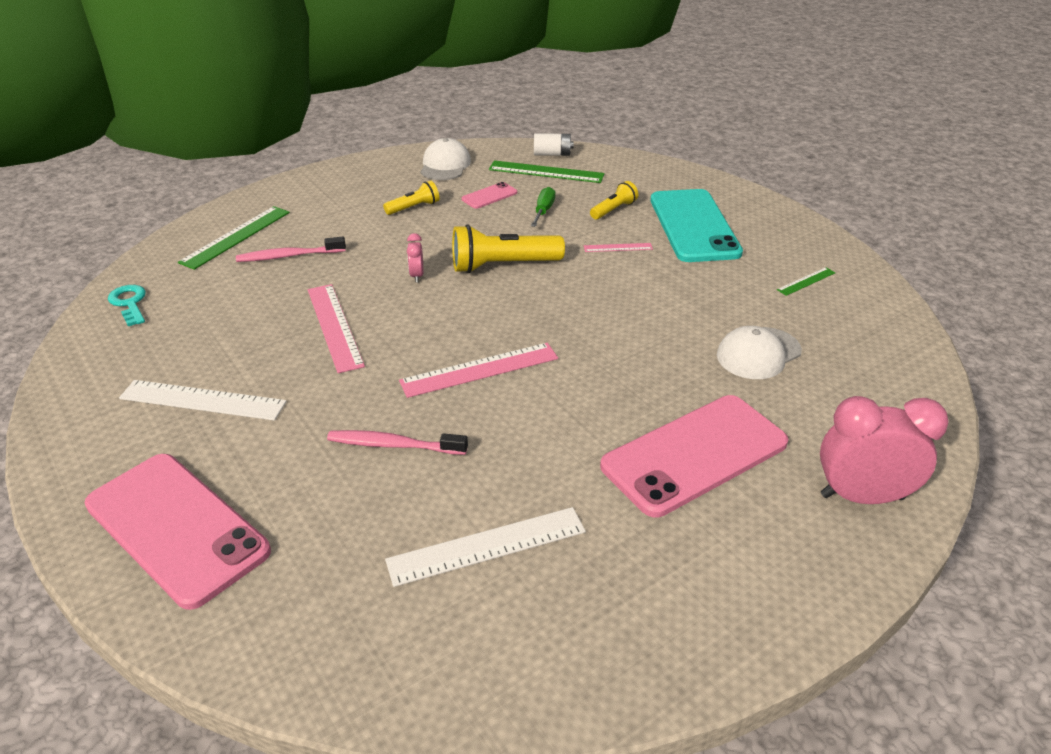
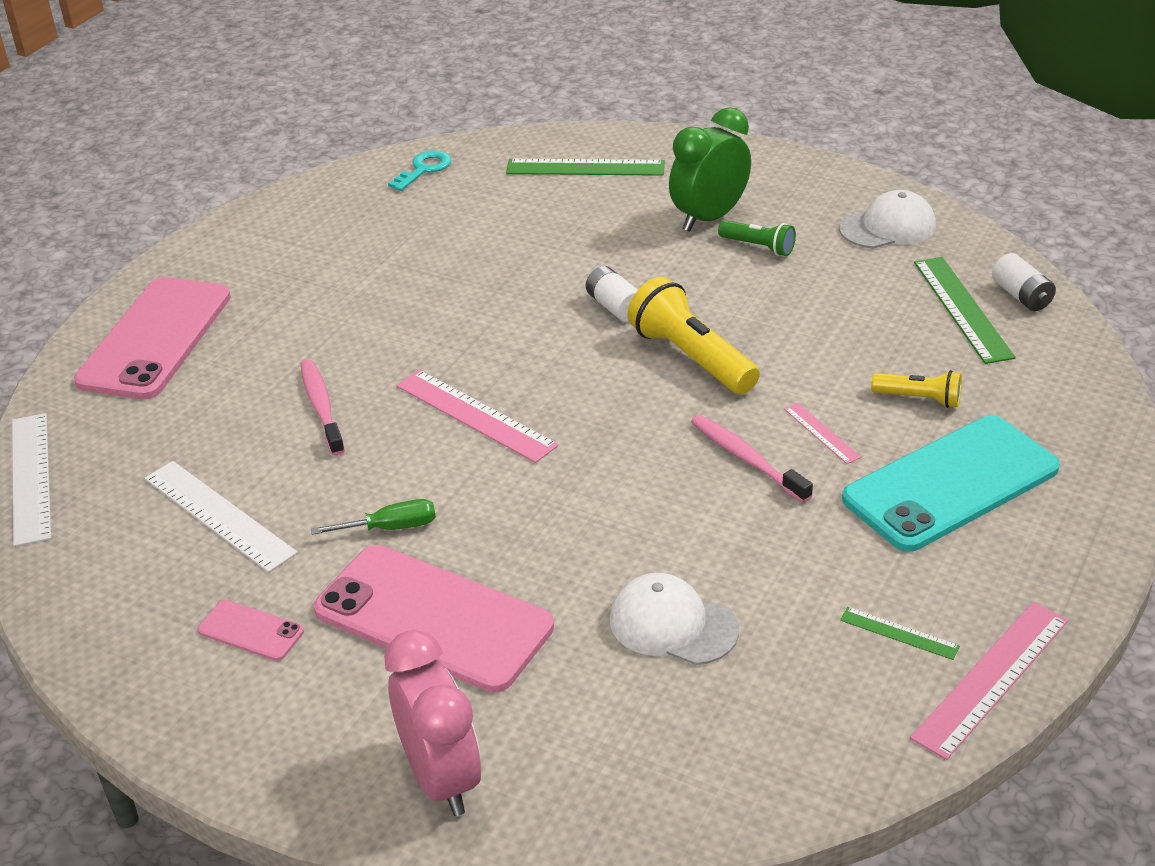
camera: 65 degrees right, 0 degrees up
(203, 400) = (315, 275): white ruler -> white ruler (31, 477)
(289, 256) = (579, 213): pink toothbrush -> pink toothbrush (746, 459)
(335, 326) = (478, 295): pink ruler -> pink ruler (992, 678)
(361, 213) = (709, 218): none -> green clock
(414, 207) = (758, 247): yellow flashlight -> green flashlight
(417, 276) = (615, 307): pink clock -> white battery
(489, 196) = (846, 288): pink phone -> pink phone (251, 631)
(543, 211) = (854, 343): green screwdriver -> green screwdriver (391, 528)

